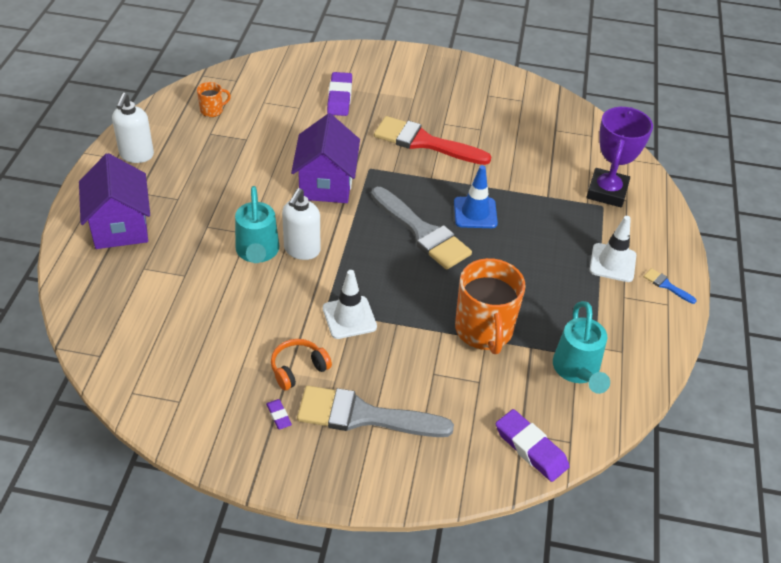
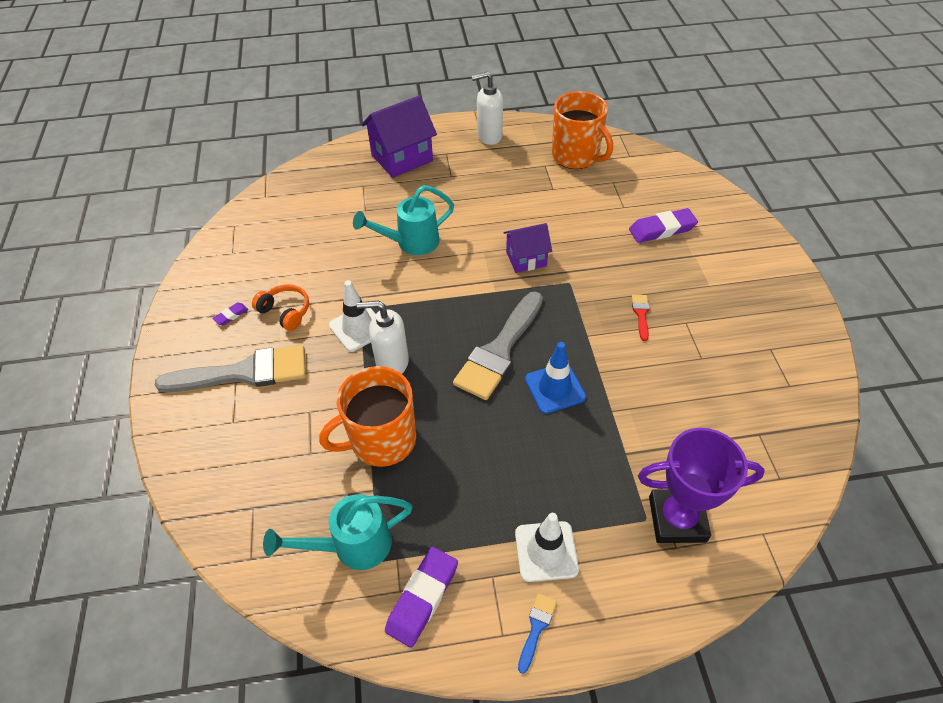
camera: 75 degrees right, 5 degrees up
(212, 110) = (576, 156): orange mug -> orange mug, size x2.15
(301, 250) = (428, 270): white soap dispenser -> white soap dispenser (392, 363)
(326, 184) = (526, 259): purple house -> purple house, size x0.62
(364, 416) = (244, 372): grey brush -> grey brush turned 90 degrees clockwise
(424, 142) = (641, 314): red brush -> red brush, size x0.42
(530, 448) = (234, 521): purple eraser -> purple eraser (422, 598)

